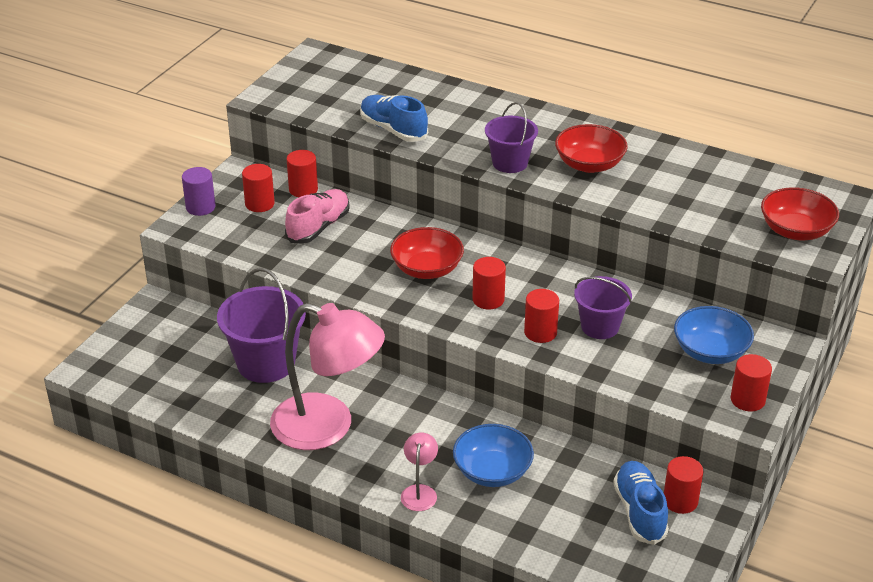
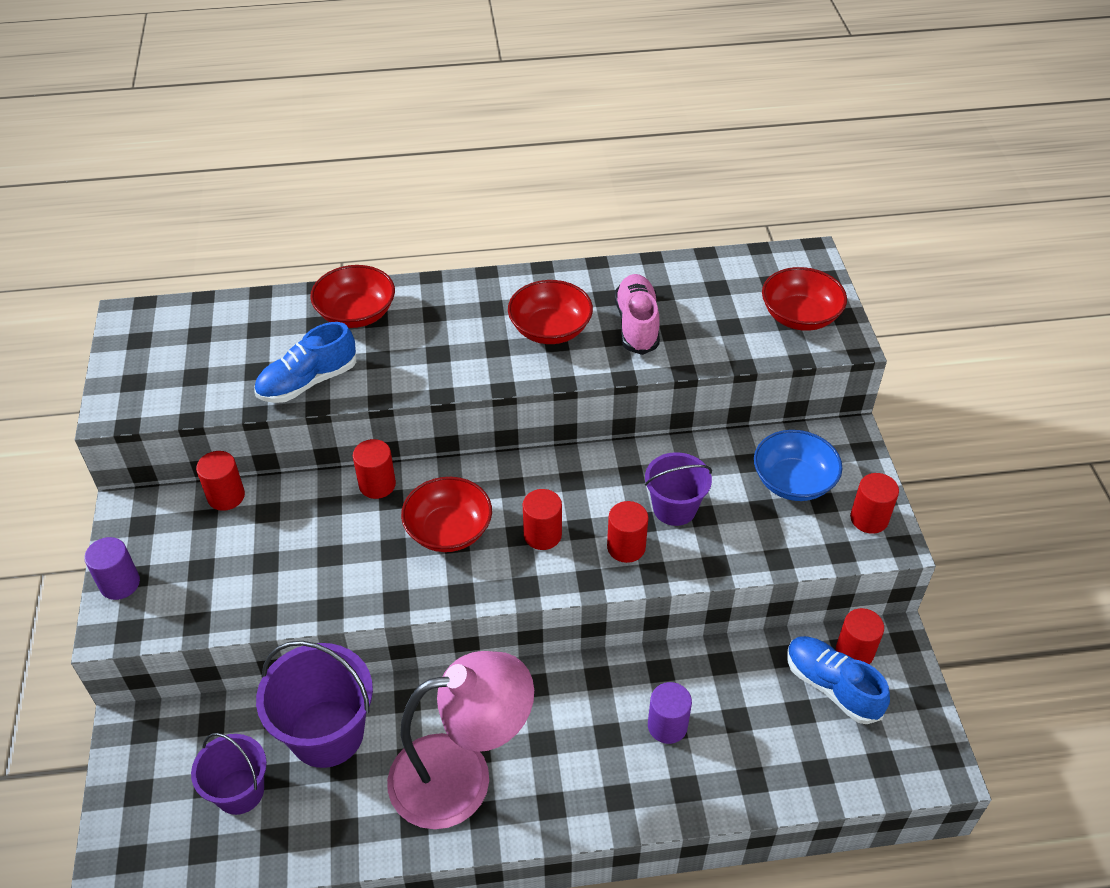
camera: 35 degrees left, 10 degrees up
(259, 204) = (190, 542): red cylinder -> red cylinder (377, 485)
(318, 227) = (285, 538): pink shoe -> pink shoe (637, 325)
(393, 130) = (308, 382): blue shoe -> blue shoe turned 45 degrees counterclockwise
(419, 492) = (619, 797): pink lamp -> none
(462, 104) = (356, 314): none -> red bowl
(492, 471) = (667, 726): blue bowl -> purple cylinder
(510, 163) = (470, 366): purple bucket -> purple bucket (240, 791)

